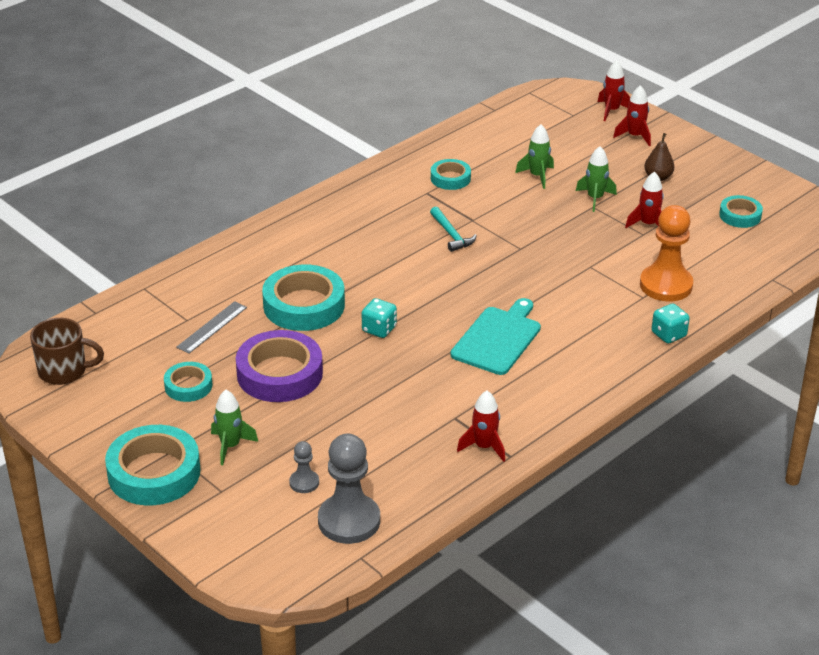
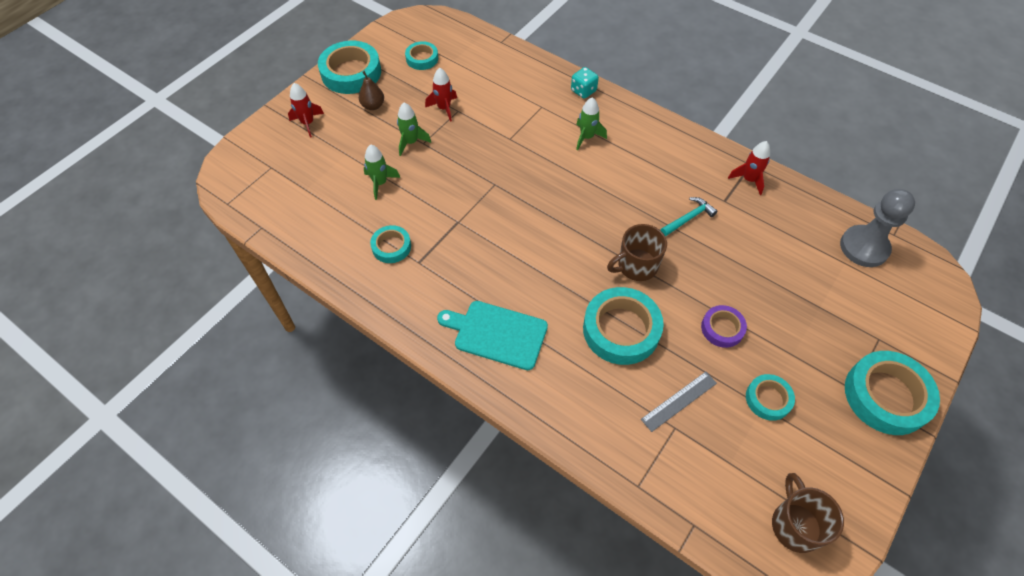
camera: 100 degrees left, 20 degrees up
(212, 327) = (679, 401): grey ruler -> grey ruler turned 60 degrees counterclockwise
(230, 446) = (826, 345): green rocket -> green rocket (587, 137)
(279, 374) = (722, 328): purple tape -> purple tape, size x0.55
(304, 482) = (840, 283): grey pawn -> none
(379, 329) = (636, 266): turquoise dice -> brown mug
(451, 234) = (484, 234): turquoise hammer -> turquoise hammer (688, 218)
(498, 338) = (621, 185): turquoise cutting board -> turquoise cutting board (497, 333)
(611, 111) = (263, 141): red rocket -> none
(666, 285) = (523, 95): orange pawn -> none
(716, 165) = (351, 73): none -> turquoise tape

